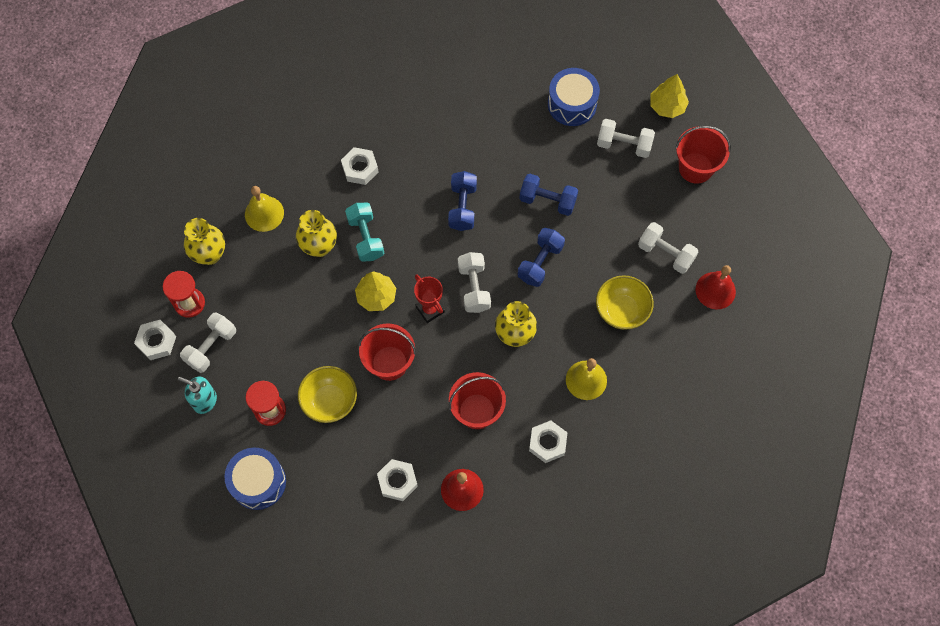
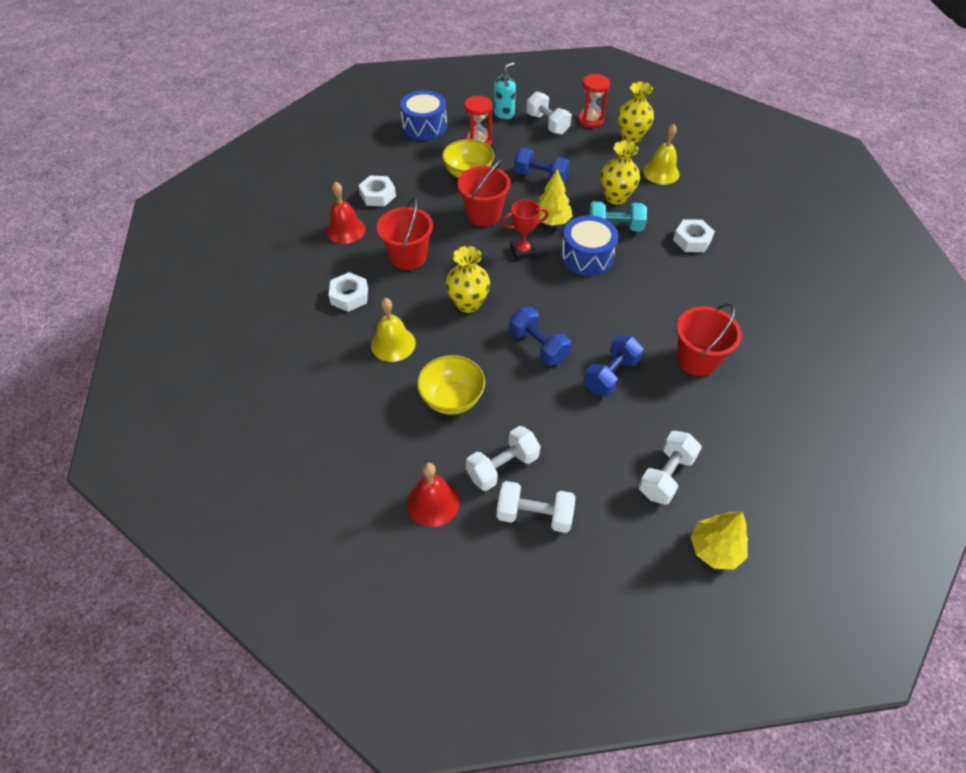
camera: 110 degrees right, 15 degrees down
(156, 342) = (564, 100): white nut -> none
(462, 207) = (625, 302): blue dumbbell -> blue dumbbell (540, 177)
(474, 288) = (531, 287): white dumbbell -> white dumbbell (534, 515)
(572, 104) = (737, 439): blue drum -> blue drum (587, 256)
(695, 168) = (610, 547): red bucket -> red bucket (696, 360)

